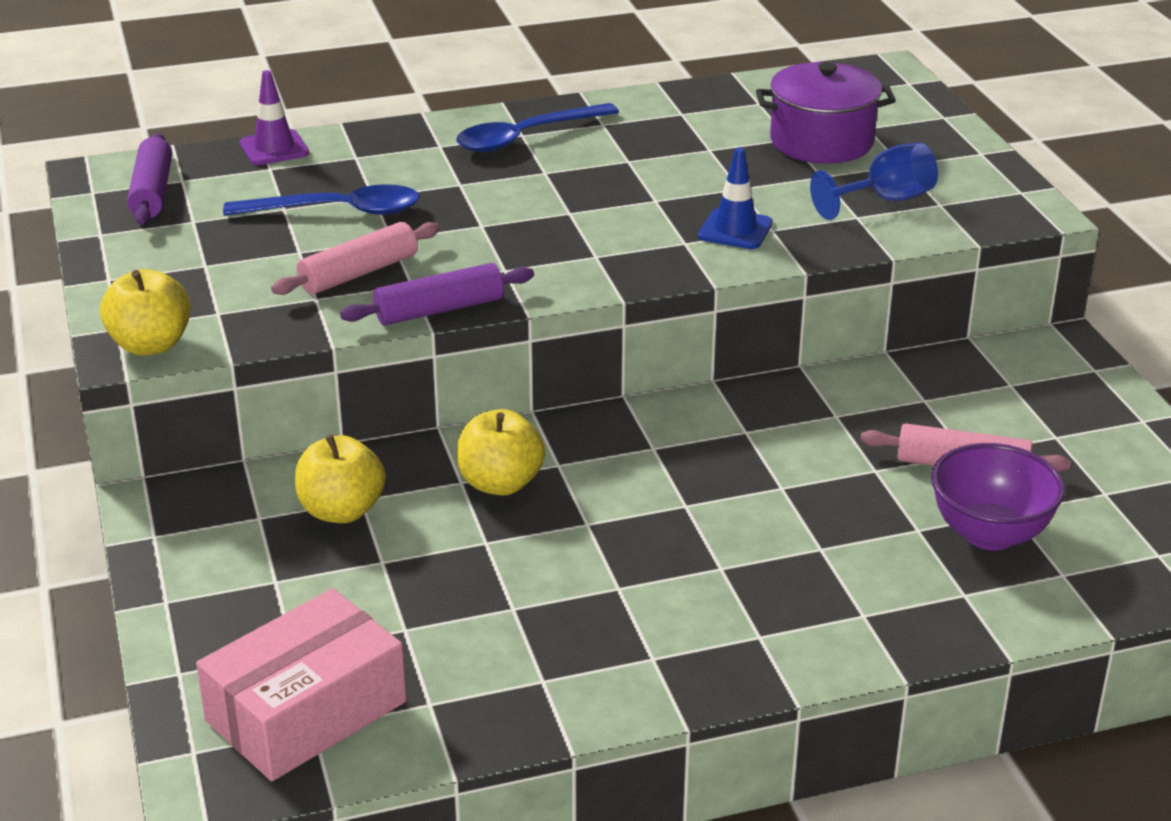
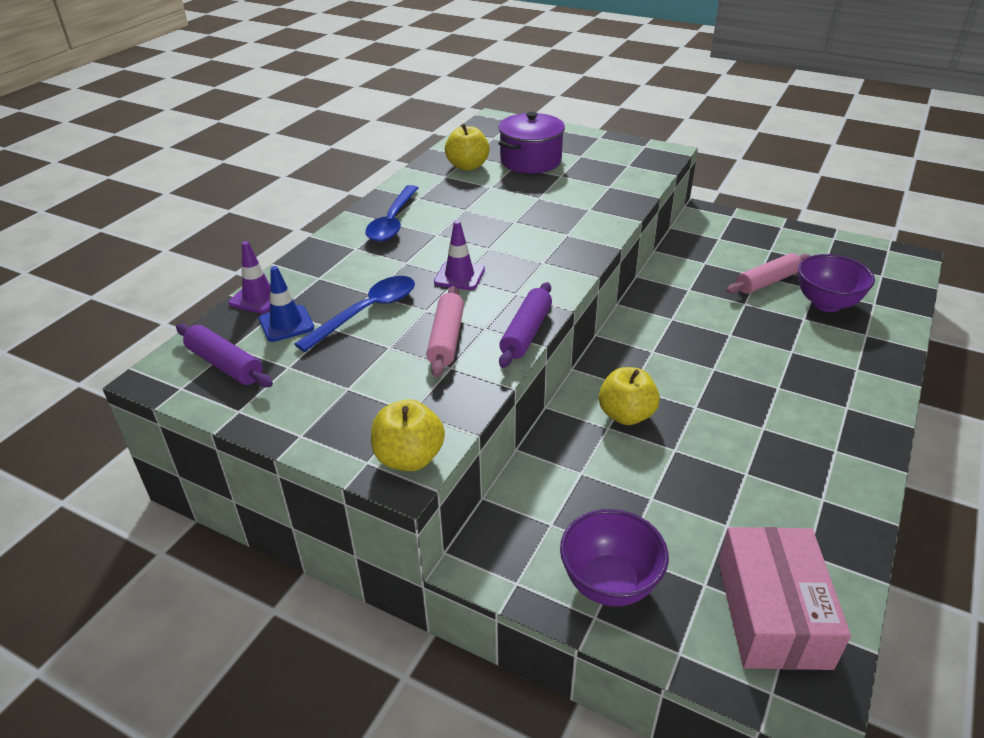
camera: 45 degrees left, 5 degrees up
(221, 590) = (609, 583): none -> purple bowl
(341, 511) = (584, 486): yellow apple -> yellow apple (467, 166)
(484, 224) = (459, 276): none -> purple traffic cone
(735, 230) = (576, 217): blue traffic cone -> blue traffic cone (286, 324)
(885, 200) = (605, 173): blue goblet -> none

